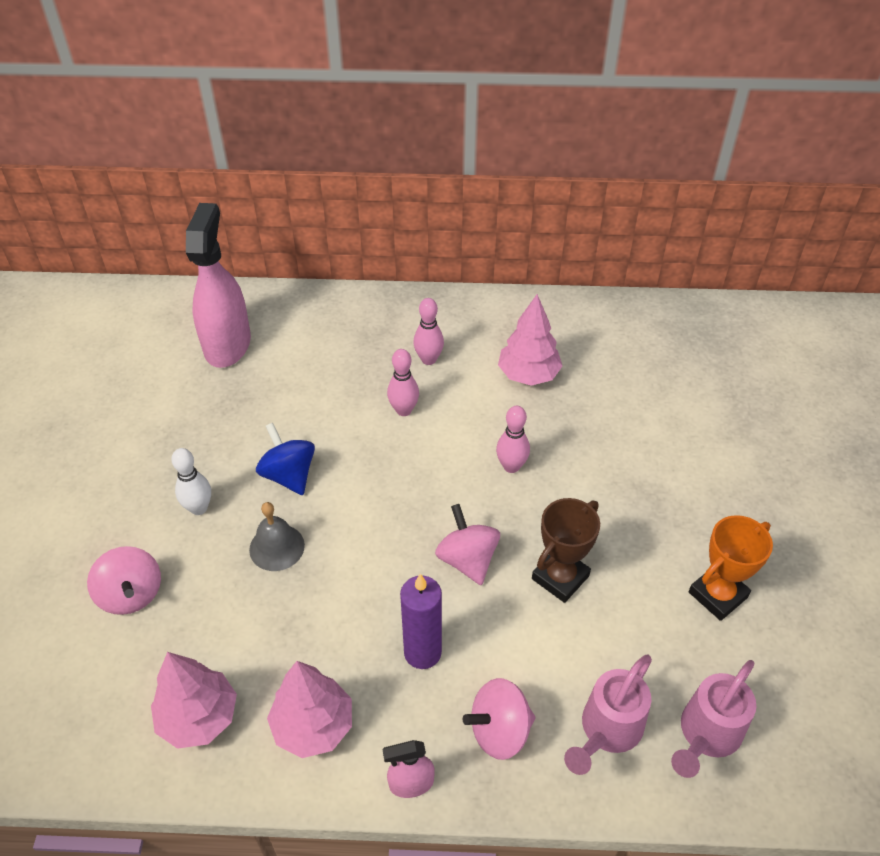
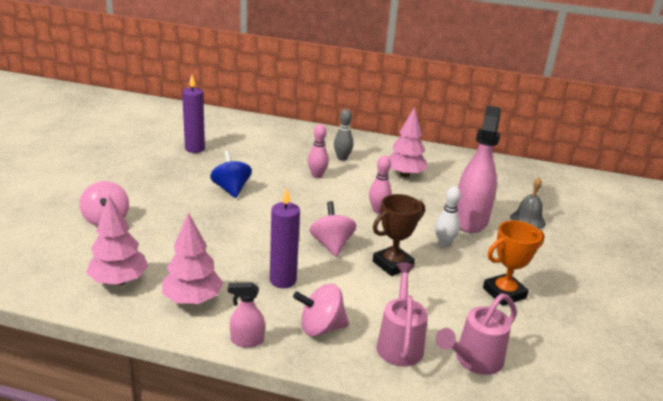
camera: 10 degrees right, 20 degrees down
(199, 508) = (168, 193): white bowling pin -> white bowling pin (444, 244)
(202, 393) = (195, 149): none -> purple candle
(227, 344) = (220, 133): pink spray bottle -> pink spray bottle (470, 220)
(277, 547) = (208, 217): grey bell -> grey bell (527, 220)
(428, 359) = (342, 158): pink bowling pin -> grey bowling pin
(607, 730) = (400, 343): pink watering can -> pink watering can turned 135 degrees clockwise

